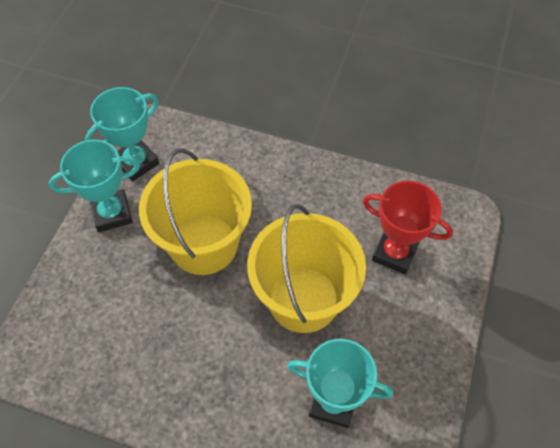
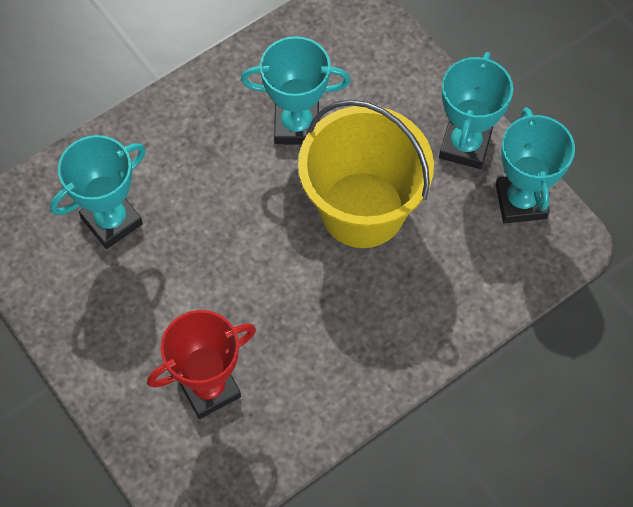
camera: 125 degrees right, 5 degrees up
(163, 327) = (296, 126): none -> turquoise trophy
(303, 299) = (229, 263): yellow bucket -> none

